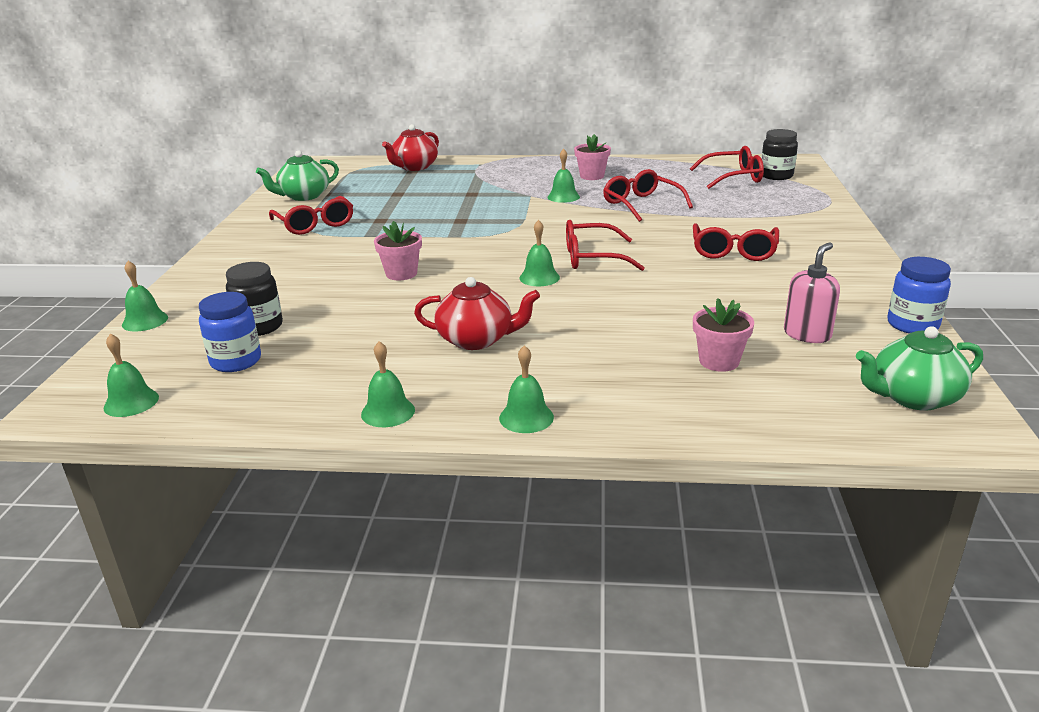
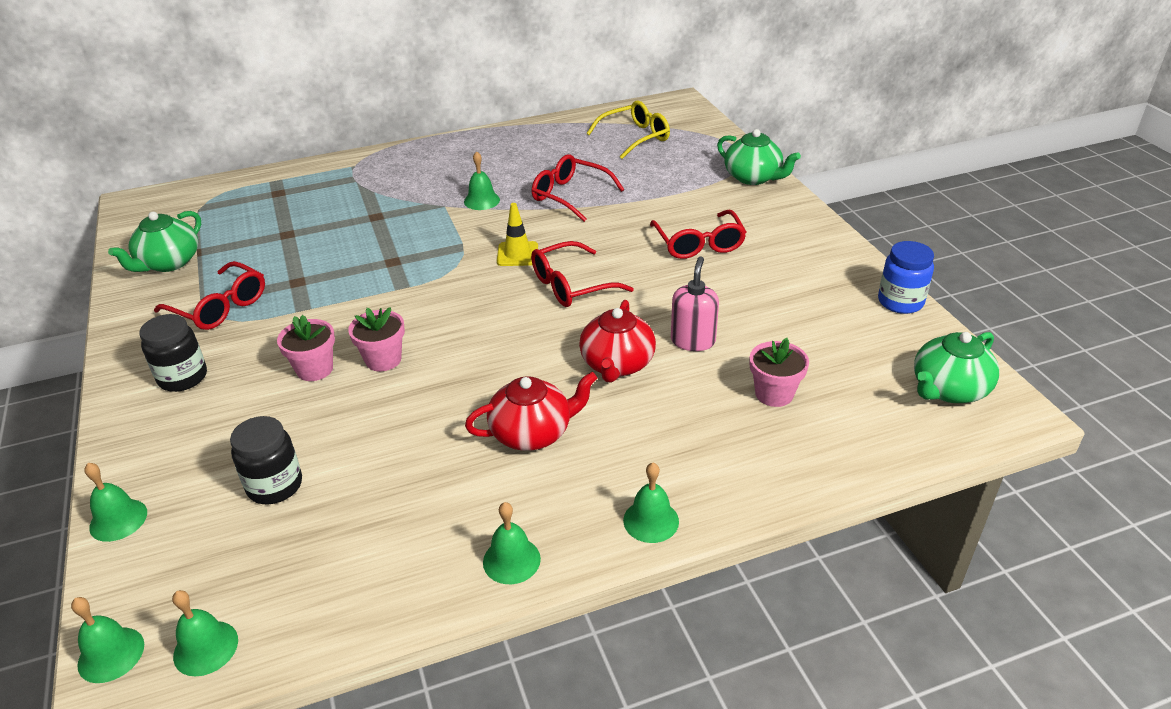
camera: 25 degrees left, 10 degrees up
(236, 361) = (287, 545): blue jar -> none
(414, 167) = (276, 186): red teapot -> red teapot (617, 364)
(539, 277) = (536, 327): green bell -> green bell (111, 654)
(564, 232) = (517, 254): none -> yellow traffic cone
(592, 176) = (491, 162): pink flower pot -> pink flower pot (315, 369)
(733, 177) = (635, 137): red glasses -> yellow glasses
(776, 176) = (674, 127): black jar -> black jar (183, 377)
(807, 334) = (826, 338): pink soap dispenser -> pink soap dispenser (693, 341)
(827, 217) = (753, 177): none -> green teapot

